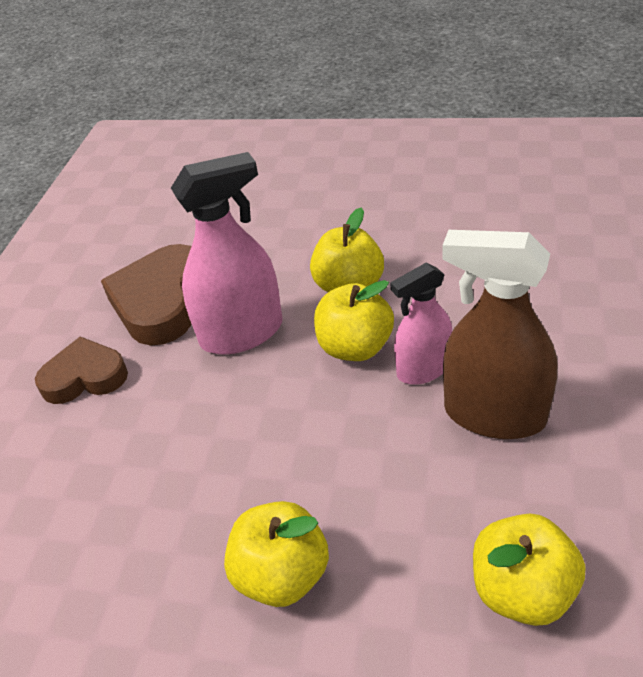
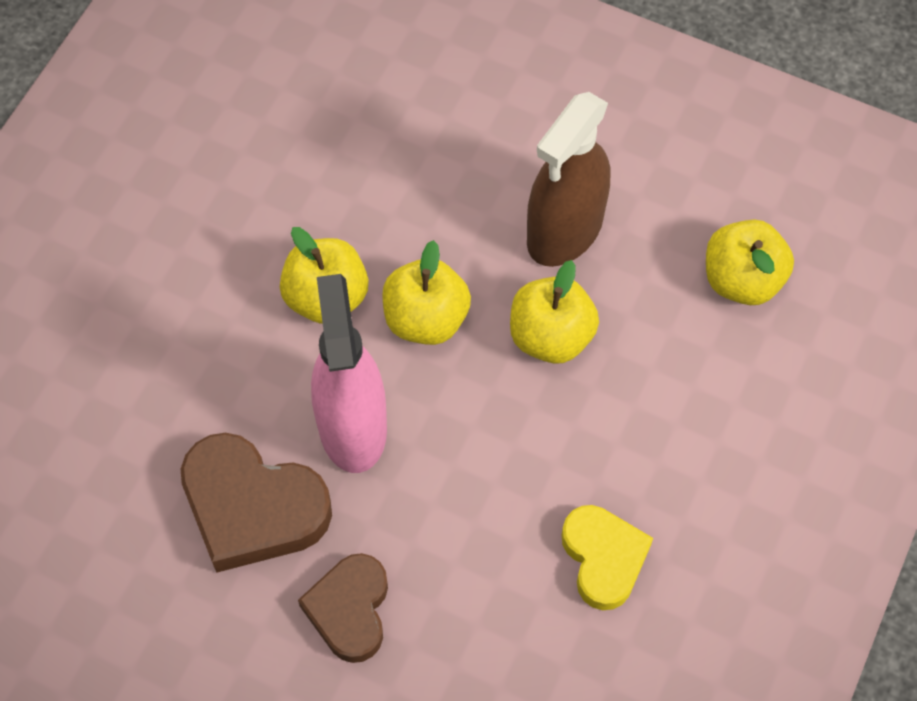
camera: 80 degrees left, 20 degrees up
(152, 541) = (603, 558): none -> yellow heart
(282, 574) = (674, 452): yellow apple -> yellow apple (551, 336)
(423, 369) = (484, 267): pink spray bottle -> none

